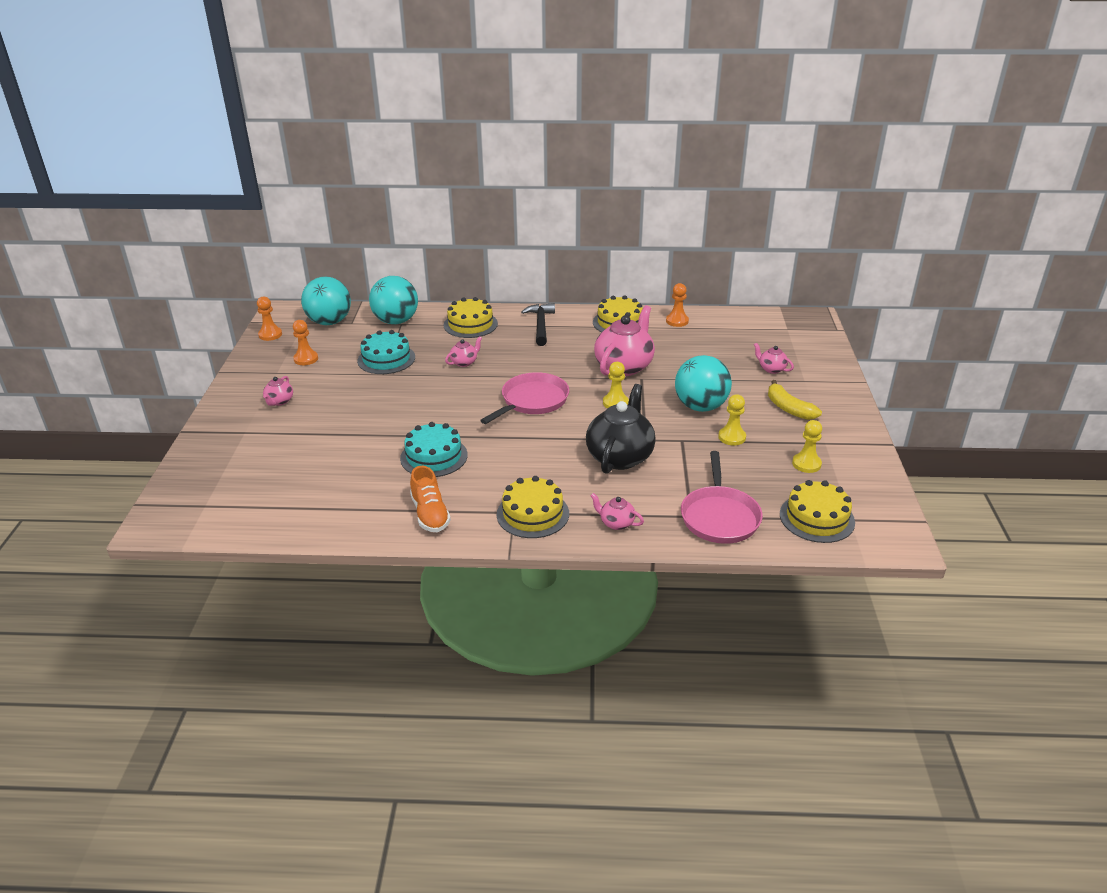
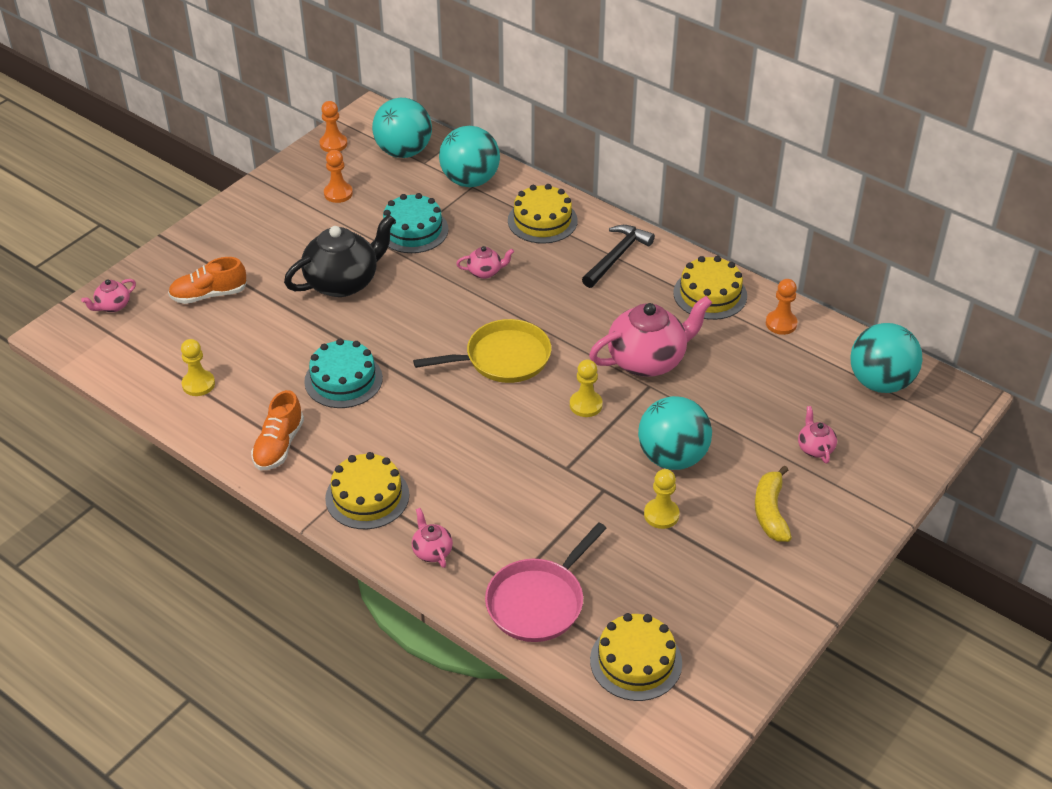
camera: 35 degrees right, 10 degrees up
(267, 450) = (209, 295): none -> orange shoe
(279, 401) = (268, 239): pink teapot -> pink teapot (113, 306)
(532, 401) = (503, 358): pink pan -> yellow pan
(620, 457) = (518, 476): black teapot -> black teapot (343, 282)
(764, 326) = (880, 382): none -> turquoise ball
(806, 464) = (703, 592): yellow pawn -> yellow pawn (198, 384)

